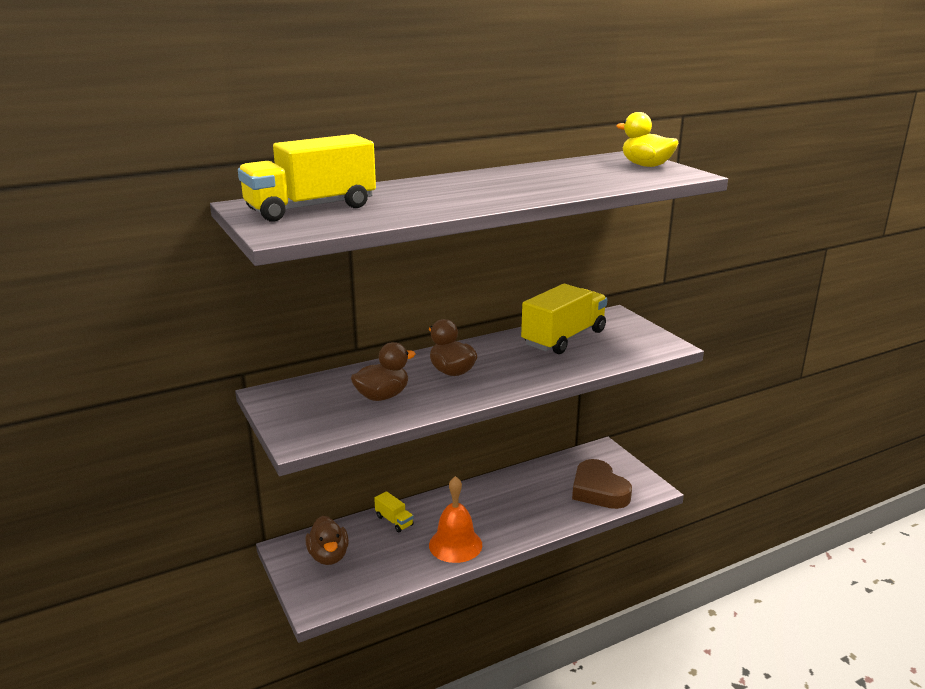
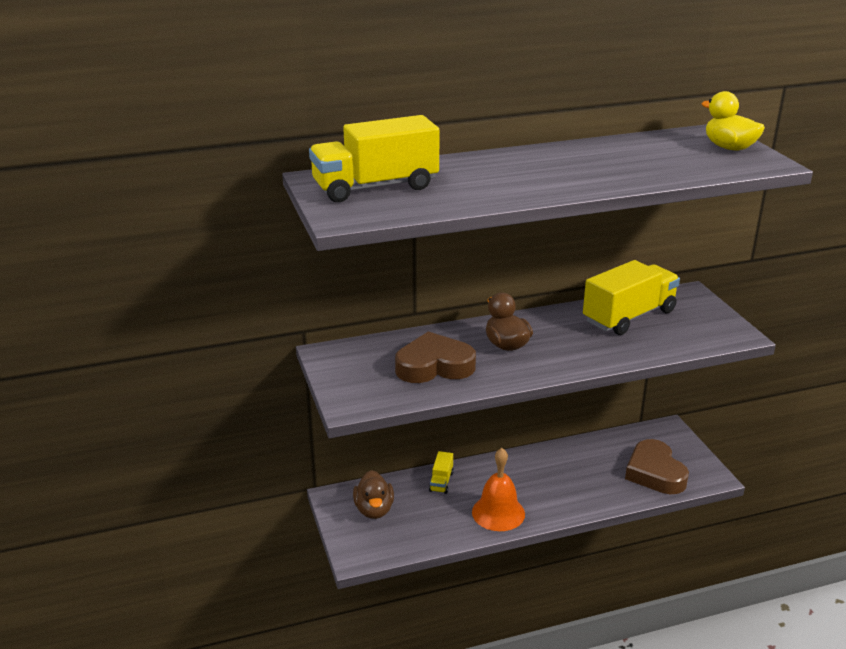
camera: 10 degrees right, 5 degrees up
(382, 396) = (434, 366): brown duck -> brown heart
(394, 521) = (441, 481): yellow truck -> yellow truck turned 45 degrees clockwise

